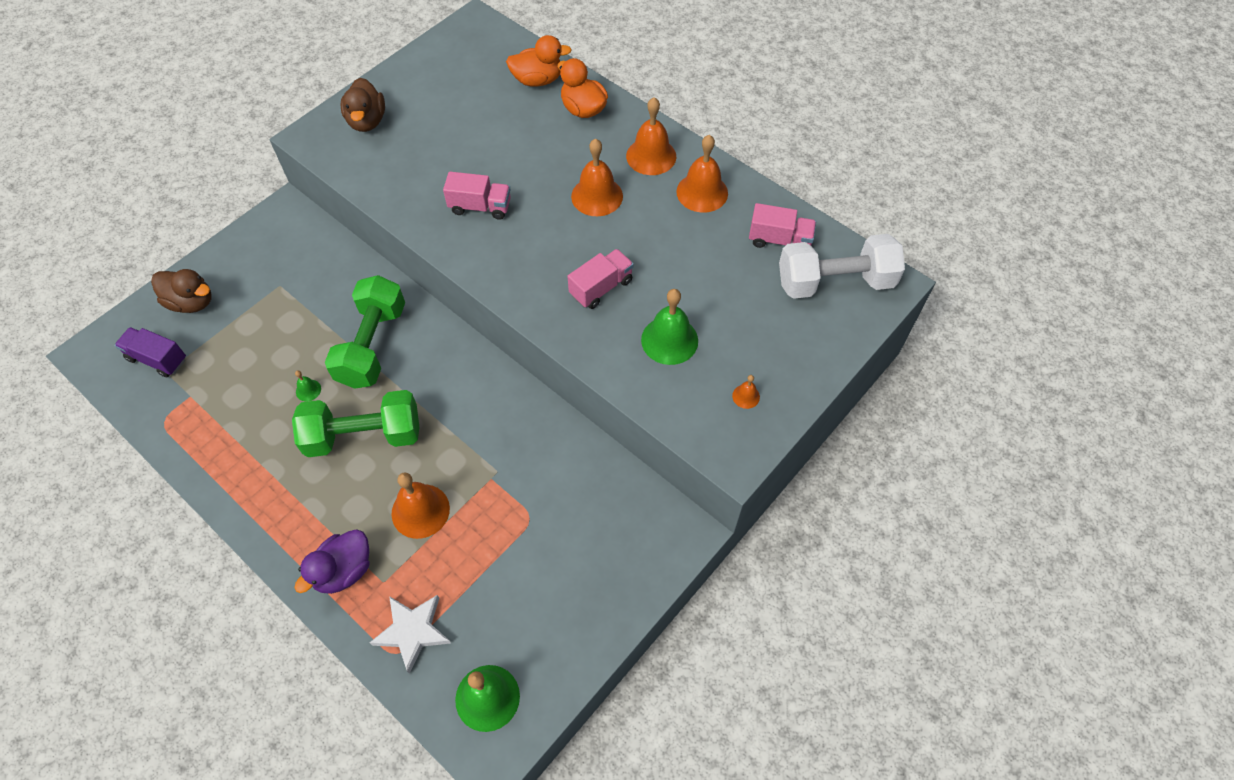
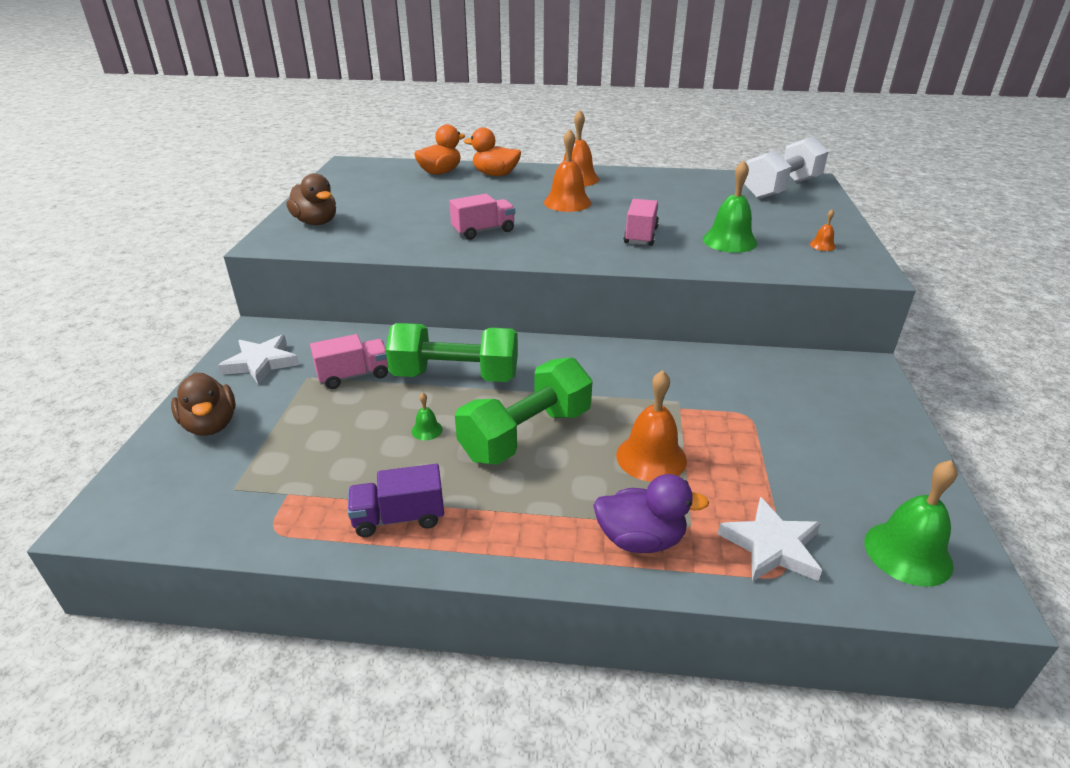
camera: 35 degrees left, 25 degrees down
(157, 359) = (210, 483): purple truck -> purple truck (399, 518)
(191, 302) = (211, 425): brown duck -> brown duck turned 75 degrees clockwise
(262, 251) = (261, 363): none -> white star
(344, 570) = (640, 539): purple duck -> purple duck turned 90 degrees counterclockwise
(372, 345) = (455, 376): green dumbbell -> green dumbbell turned 60 degrees counterclockwise
(702, 192) = (637, 182): orange bell -> none
(779, 240) = (719, 184): pink truck -> pink truck (354, 375)

